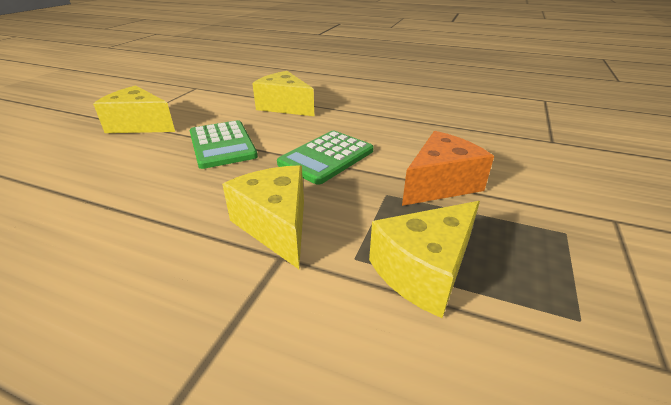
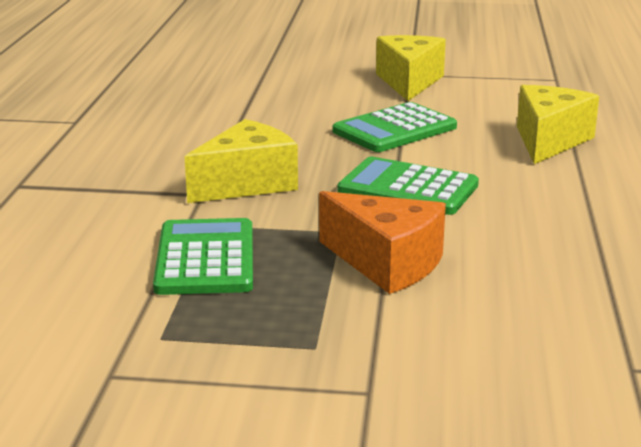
camera: 75 degrees right, 10 degrees down
(424, 271) = (205, 258): yellow cheese -> green calculator

